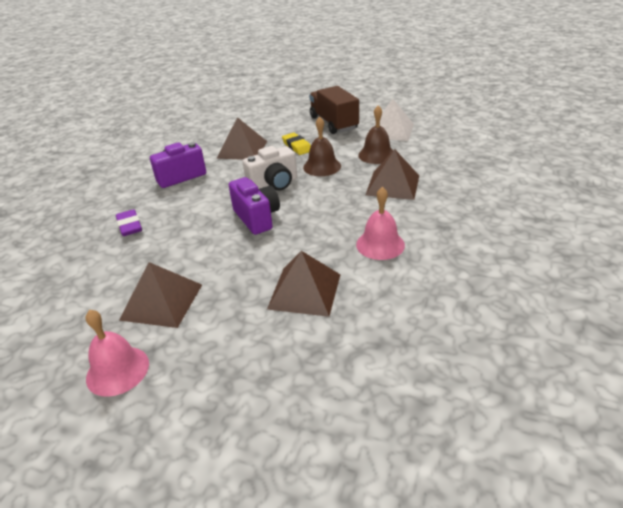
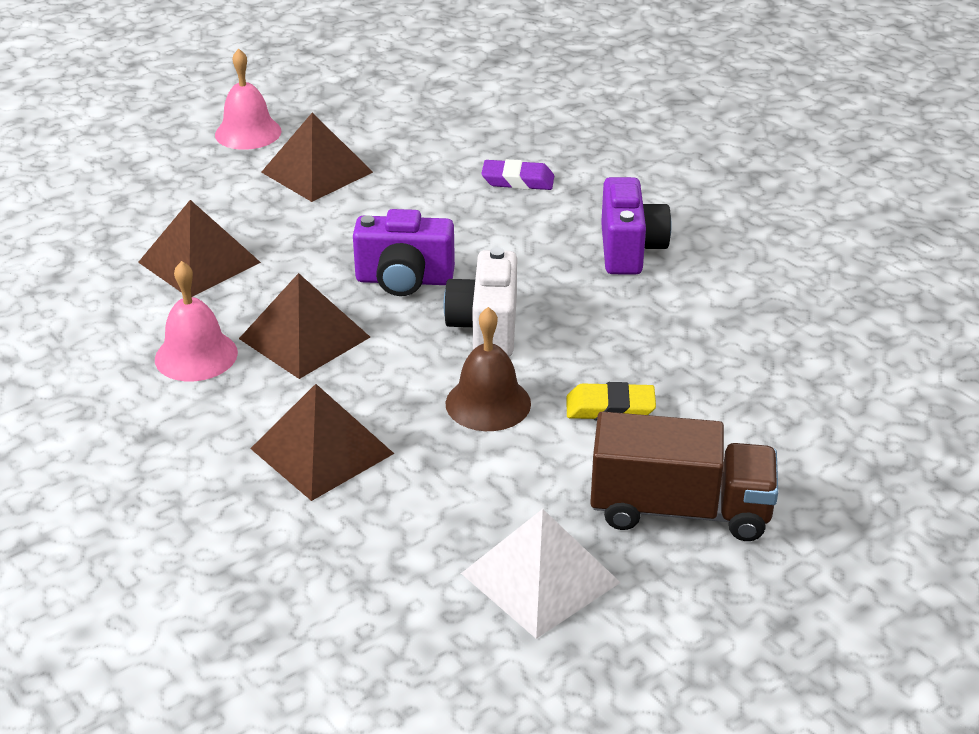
camera: 120 degrees right, 0 degrees up
(242, 149) = (672, 340): brown pyramid -> brown pyramid (304, 337)
(376, 155) = (452, 492): brown bell -> none

